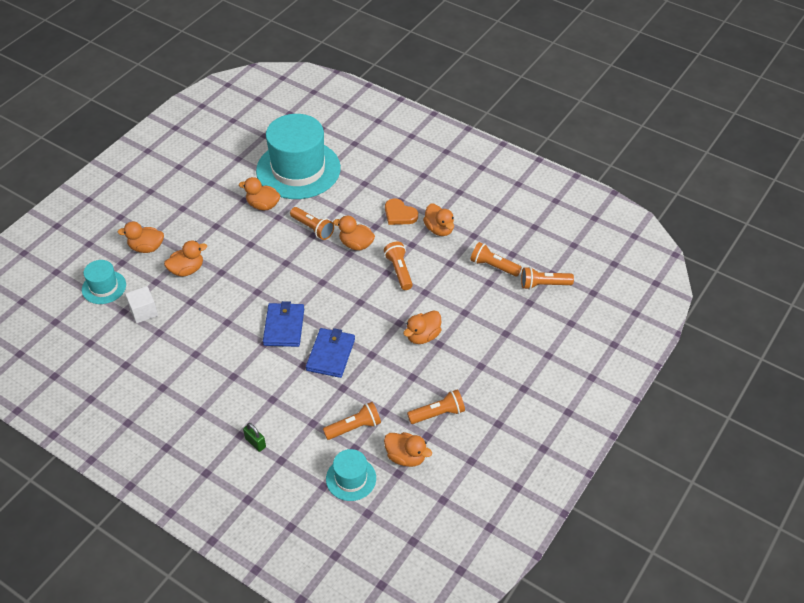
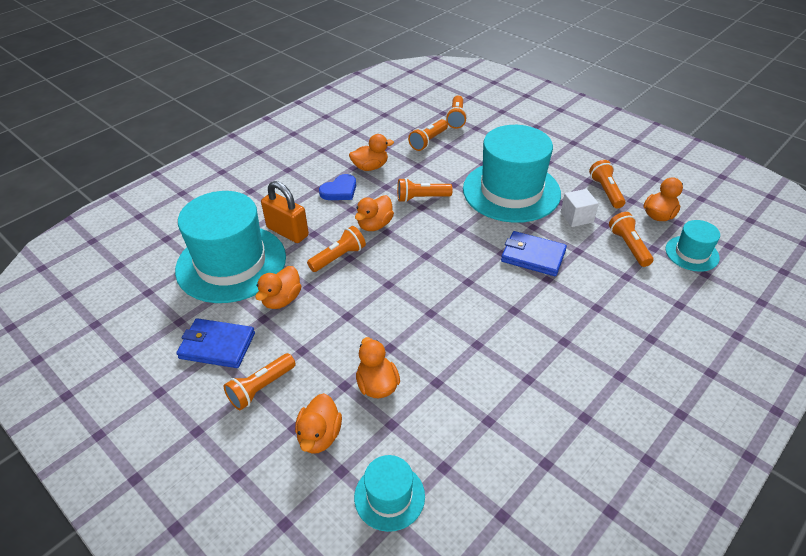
camera: 80 degrees left, 5 degrees down
(144, 312) = (448, 439): white cube -> white cube (576, 217)
(183, 212) = (261, 388): none -> orange flashlight
(255, 443) = (660, 325): green padlock -> none
(284, 327) = (490, 291): blue wallet -> blue wallet (217, 345)
(339, 192) = (287, 232): none -> orange padlock
(399, 214) = (339, 190): orange heart -> blue heart
(423, 336) = (511, 191): orange duck -> turquoise hat

